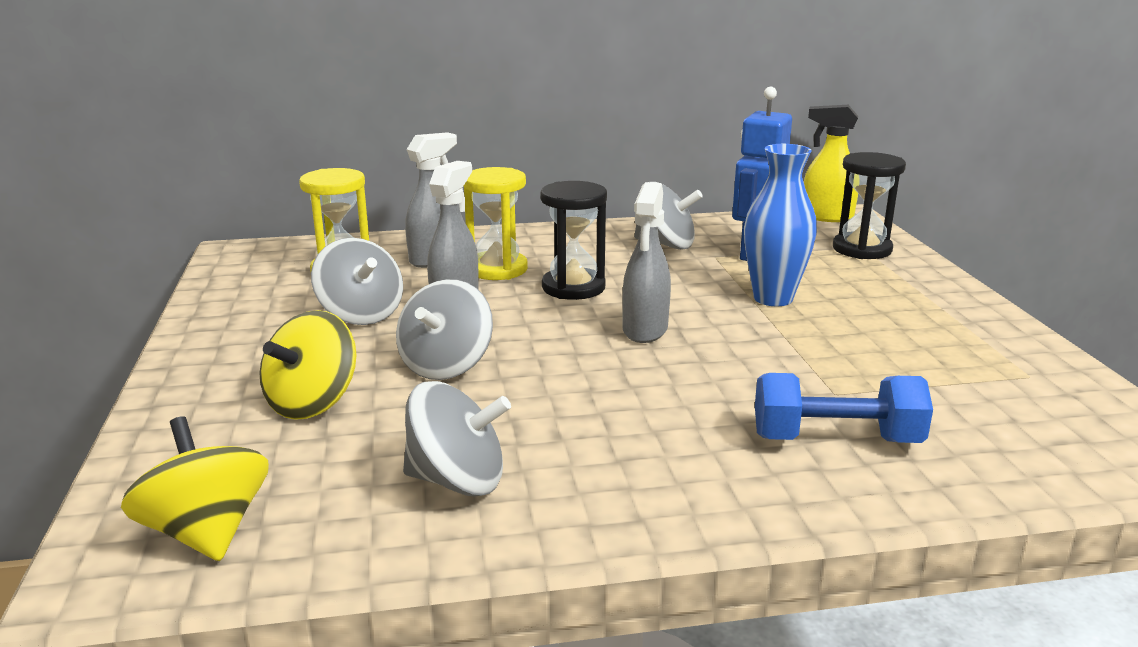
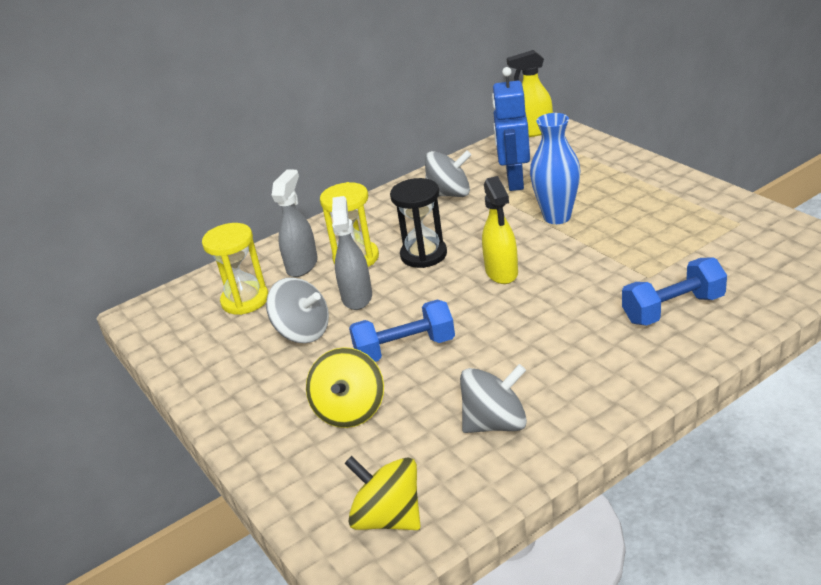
camera: 20 degrees left, 10 degrees up
(446, 366) = (405, 349): grey spinning top -> blue dumbbell
(645, 330) = (502, 272): grey spray bottle -> yellow spray bottle
(862, 249) = (578, 154): black hourglass -> none

